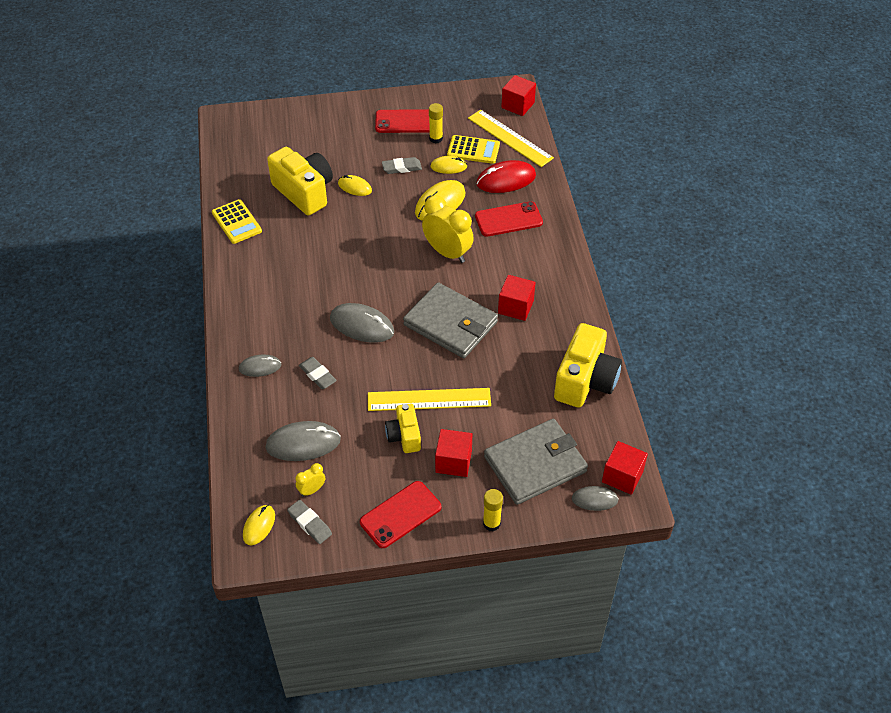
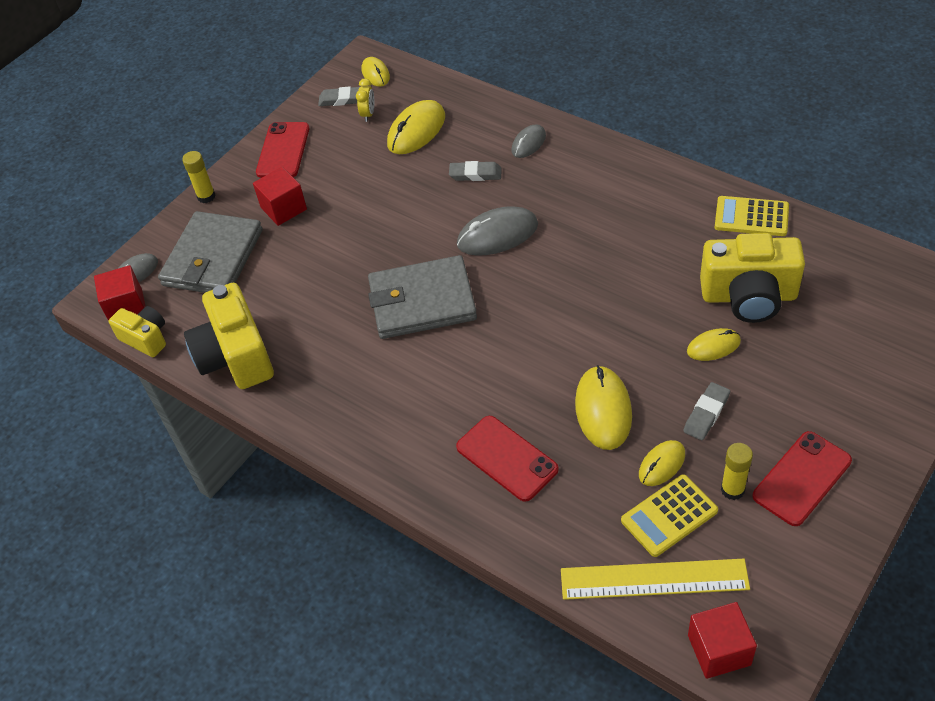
camera: 140 degrees right, 0 degrees up
(303, 443) = (416, 131): grey mouse -> yellow mouse
(404, 436) = (345, 193): yellow camera -> yellow camera (146, 339)
(429, 399) = (360, 231): yellow ruler -> none
(447, 252) = (518, 363): yellow clock -> none
(506, 180) = (576, 509): red mouse -> none
(508, 219) = (506, 458): red phone -> red phone turned 75 degrees counterclockwise
(515, 307) = (380, 368): red cube -> none

